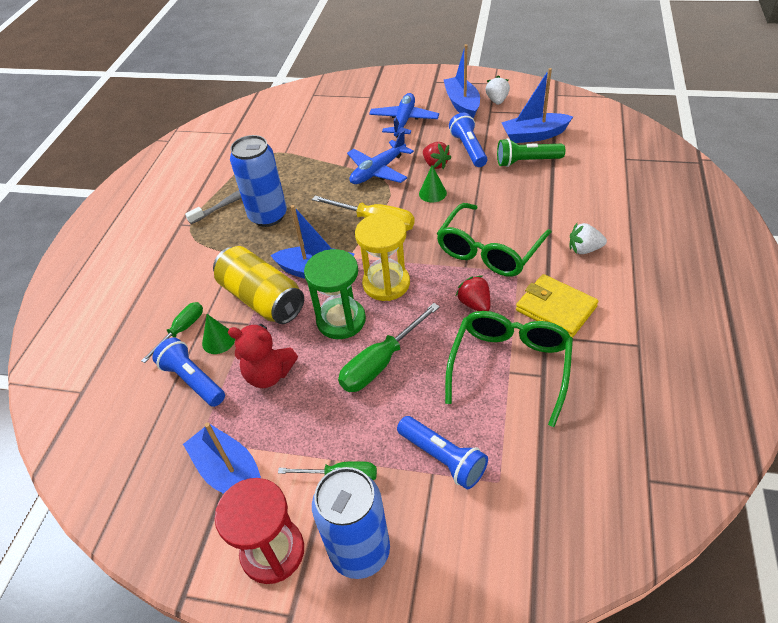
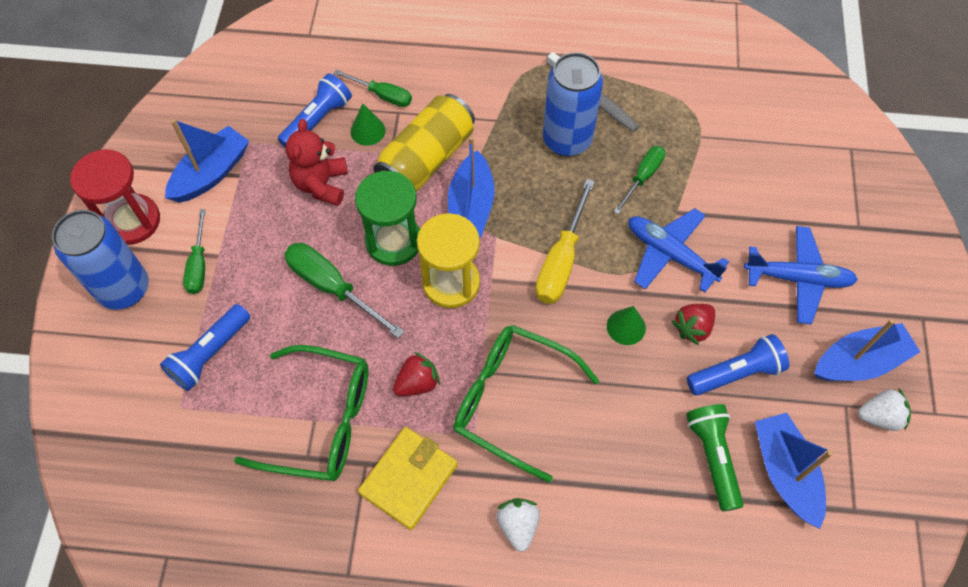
camera: 80 degrees right, 15 degrees up
(312, 180) = (642, 177): none -> green screwdriver

